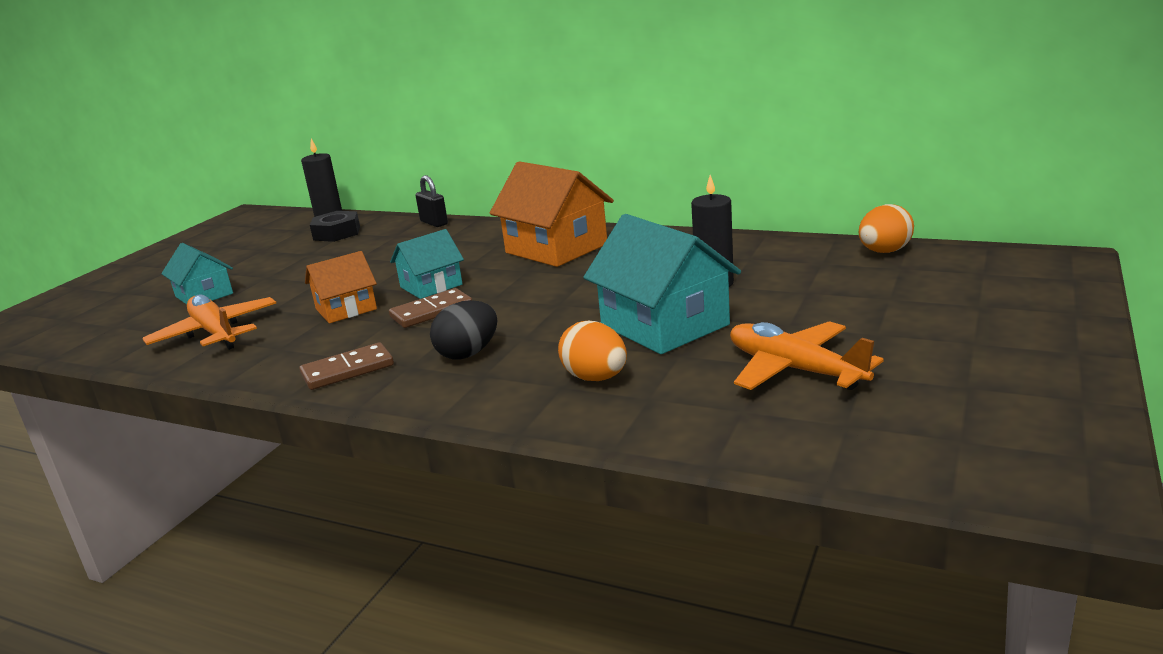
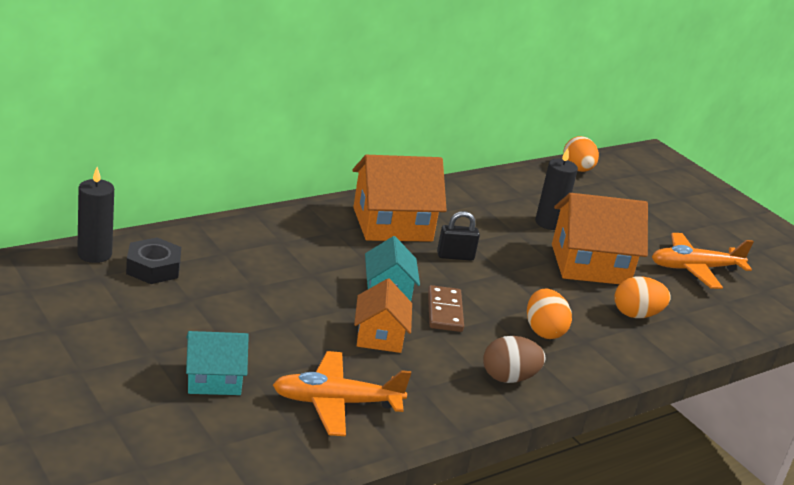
camera: 65 degrees left, 5 degrees up
(347, 370) = (508, 378): brown domino -> brown egg
(434, 223) = (224, 227): black padlock -> black padlock (455, 256)
(468, 353) = (543, 331): black egg -> orange egg
(664, 325) = (590, 264): turquoise house -> orange house

